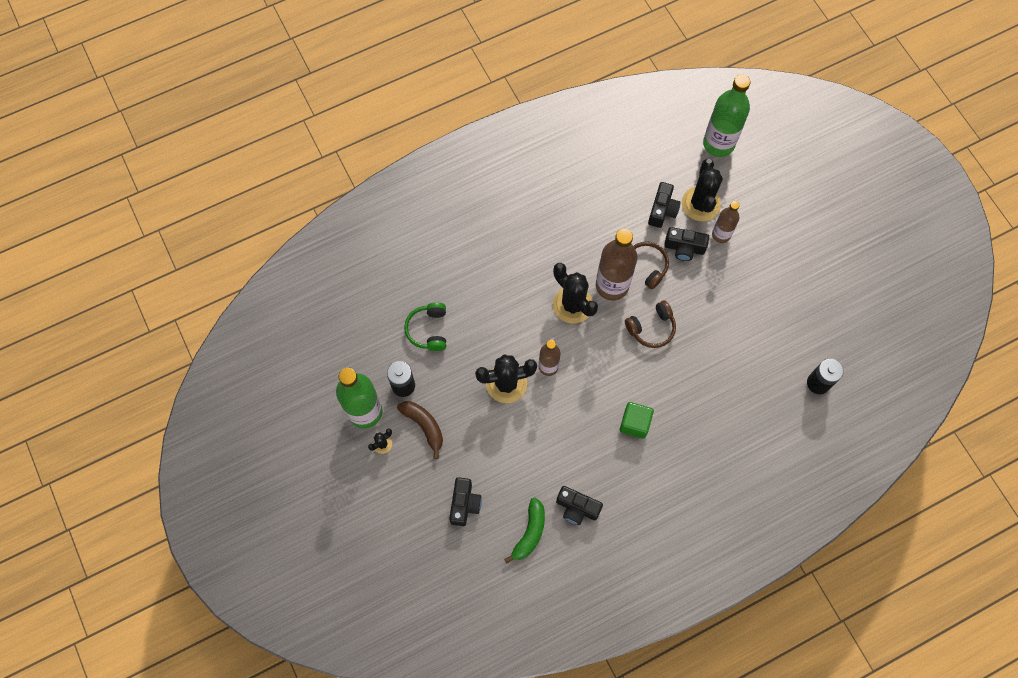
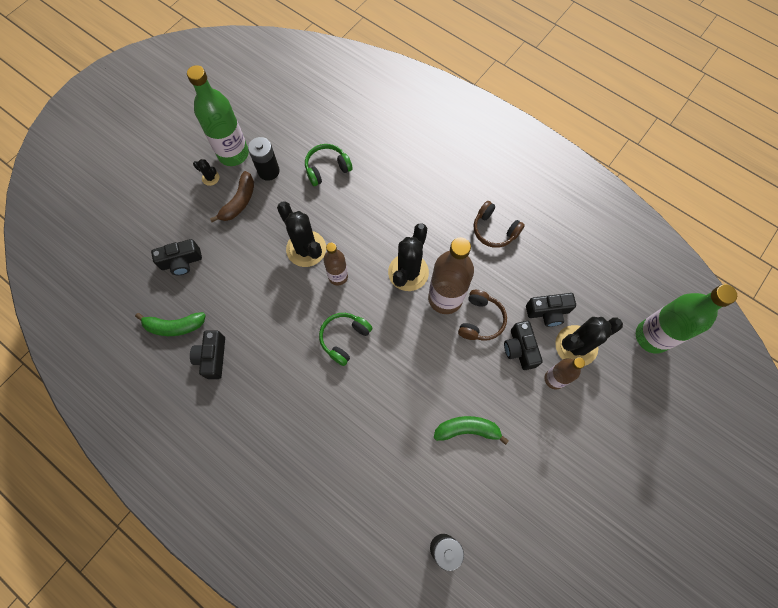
camera: 65 degrees right, 0 degrees up
(610, 386) = (344, 338): none -> green headphones
(635, 423) = (316, 376): green cube -> none
(651, 328) = (420, 352): brown headphones -> brown headphones (494, 230)
(734, 321) = (467, 430): none -> green banana

